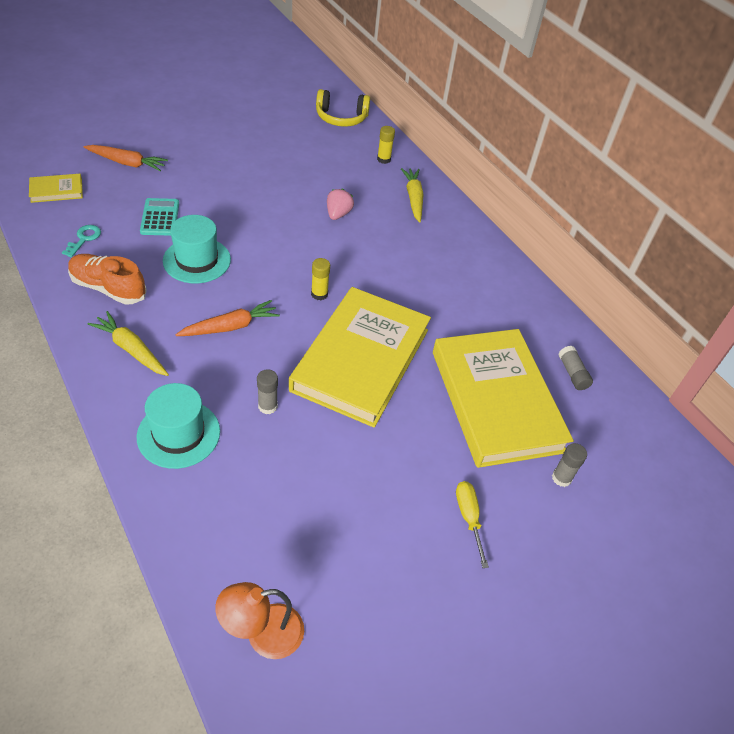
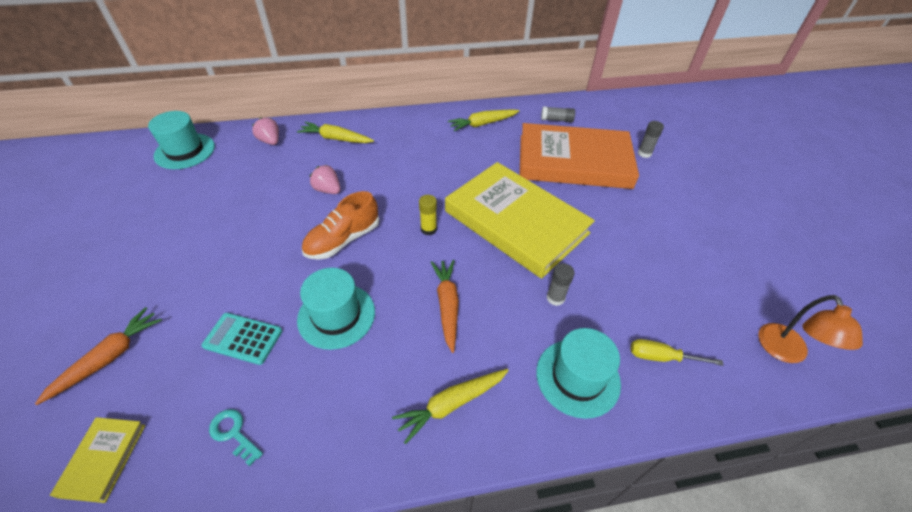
camera: 65 degrees left, 0 degrees up
(108, 288) = (342, 415): orange shoe -> orange shoe (343, 240)
(341, 118) = (185, 151): yellow headphones -> turquoise hat
(383, 159) = (270, 141): yellow glue stick -> pink strawberry
(469, 518) = (676, 206): yellow screwdriver -> yellow screwdriver (661, 357)
(496, 400) = (574, 161): yellow book -> orange book
(514, 304) = (483, 124): none -> yellow carrot

